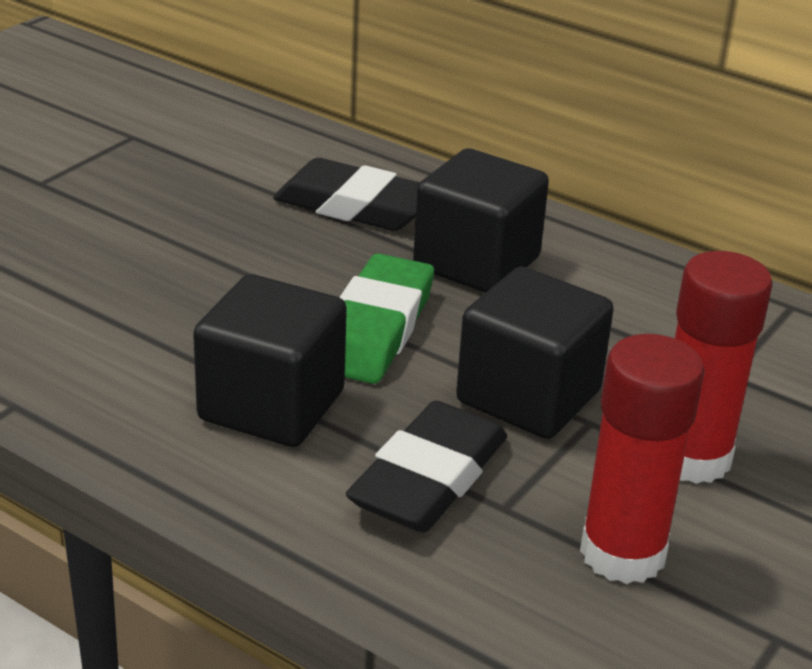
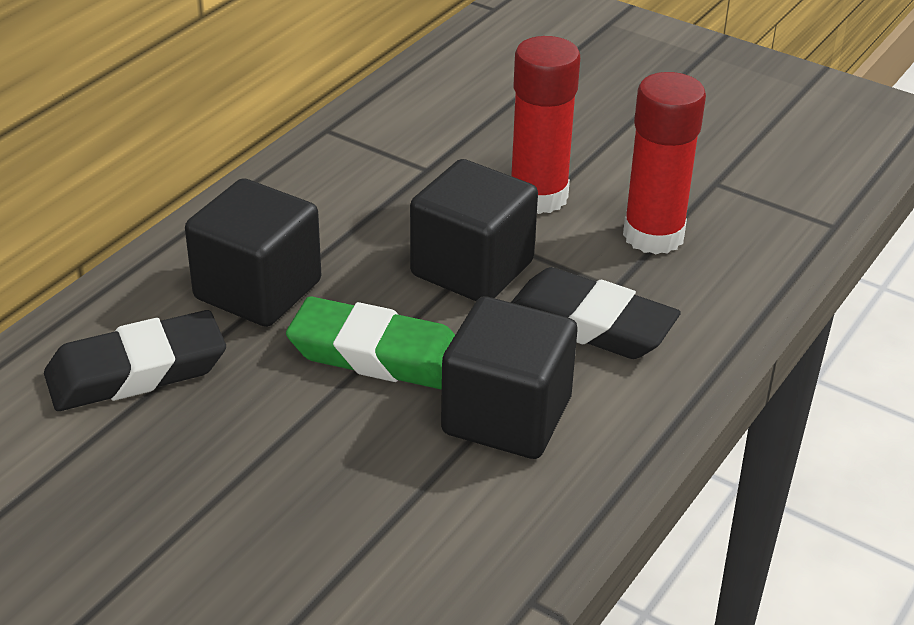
camera: 90 degrees left, 5 degrees up
(355, 206) = (136, 371): black eraser -> black eraser turned 45 degrees clockwise

